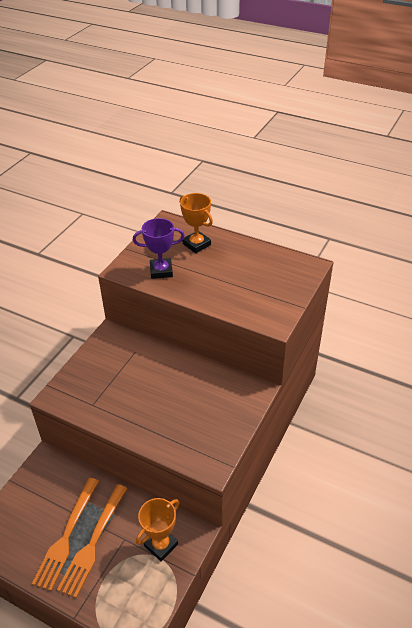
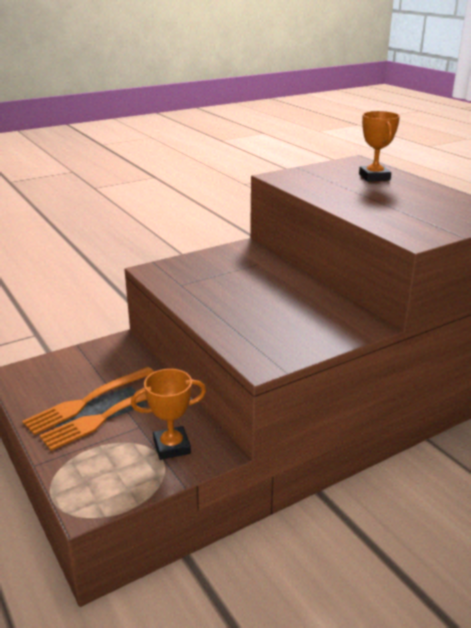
camera: 30 degrees right, 15 degrees down
(161, 271) = (317, 184): purple trophy -> none

